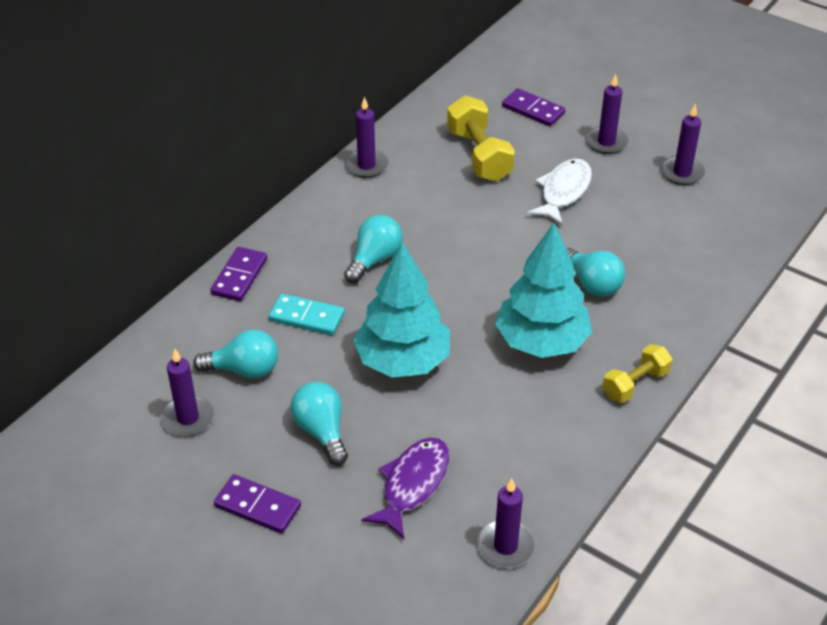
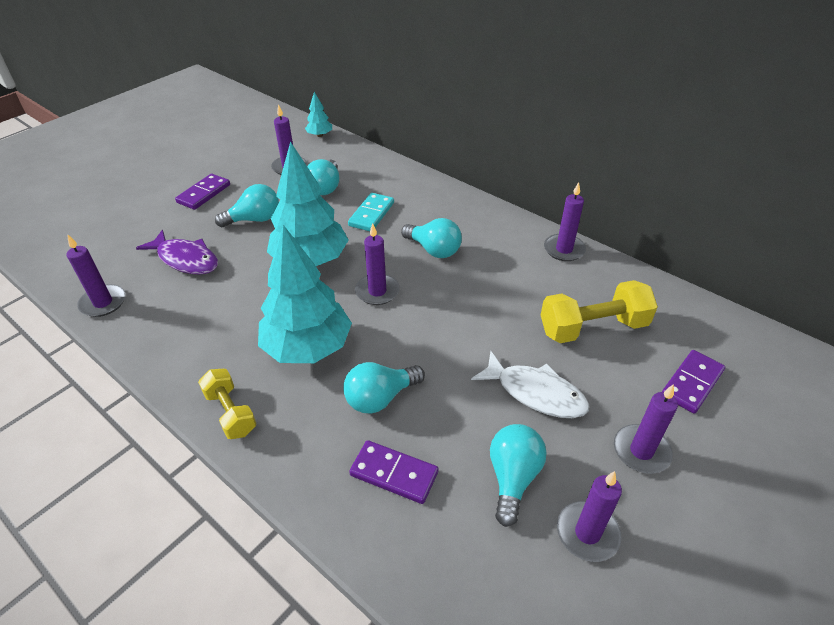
camera: 95 degrees right, 0 degrees up
(92, 397) = (320, 135): none -> turquoise tree
(239, 276) = (421, 184): purple domino -> purple domino (394, 474)
(450, 299) = (377, 291): none -> purple candle
(649, 206) = (513, 478): none -> turquoise light bulb

